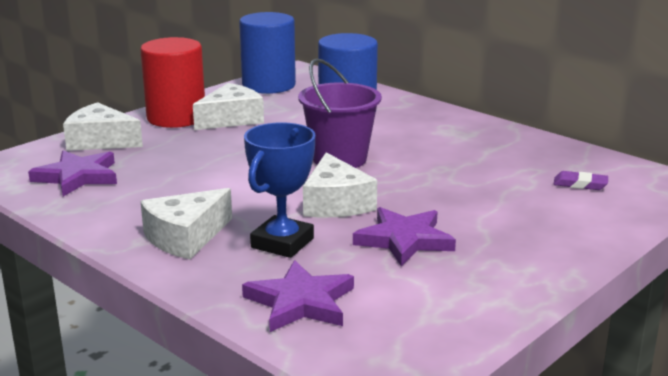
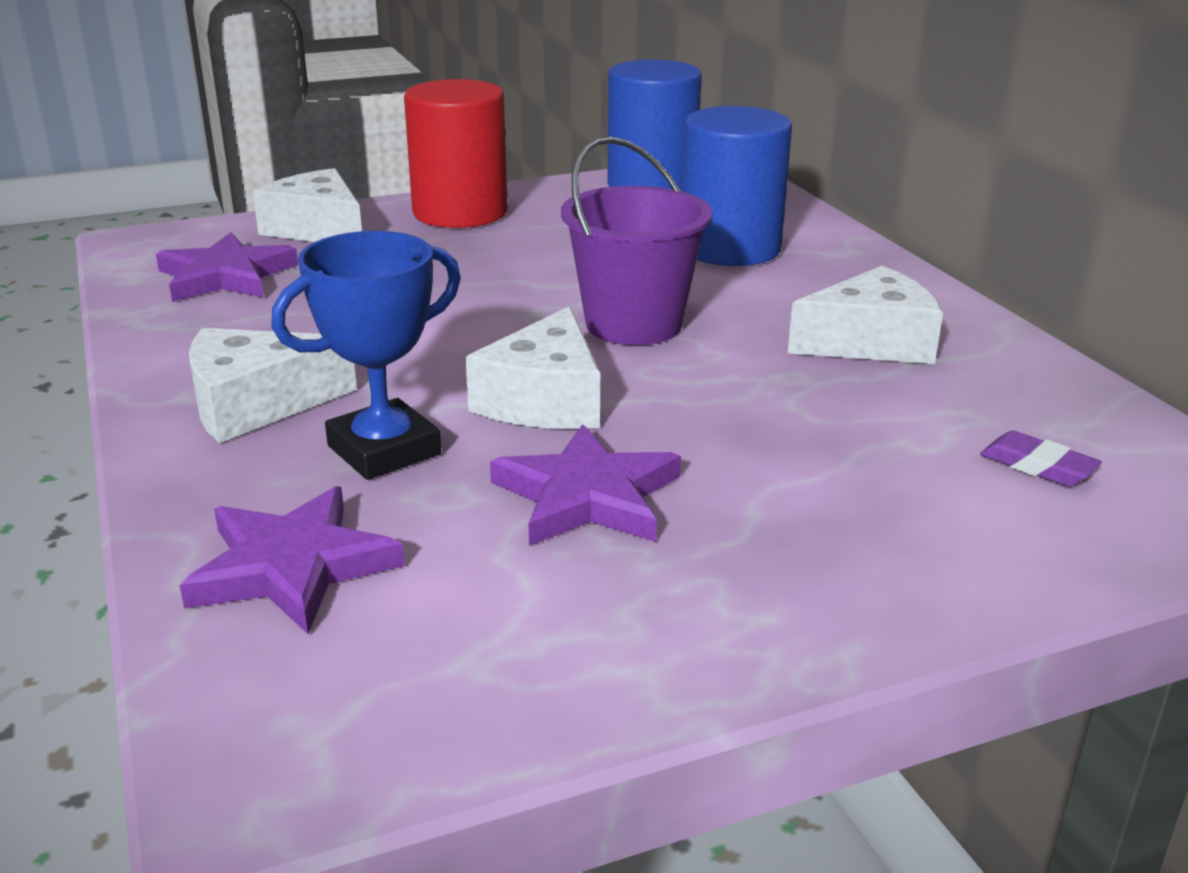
camera: 25 degrees right, 5 degrees up
(231, 119) = (537, 228): white cheese -> white cheese (870, 342)

